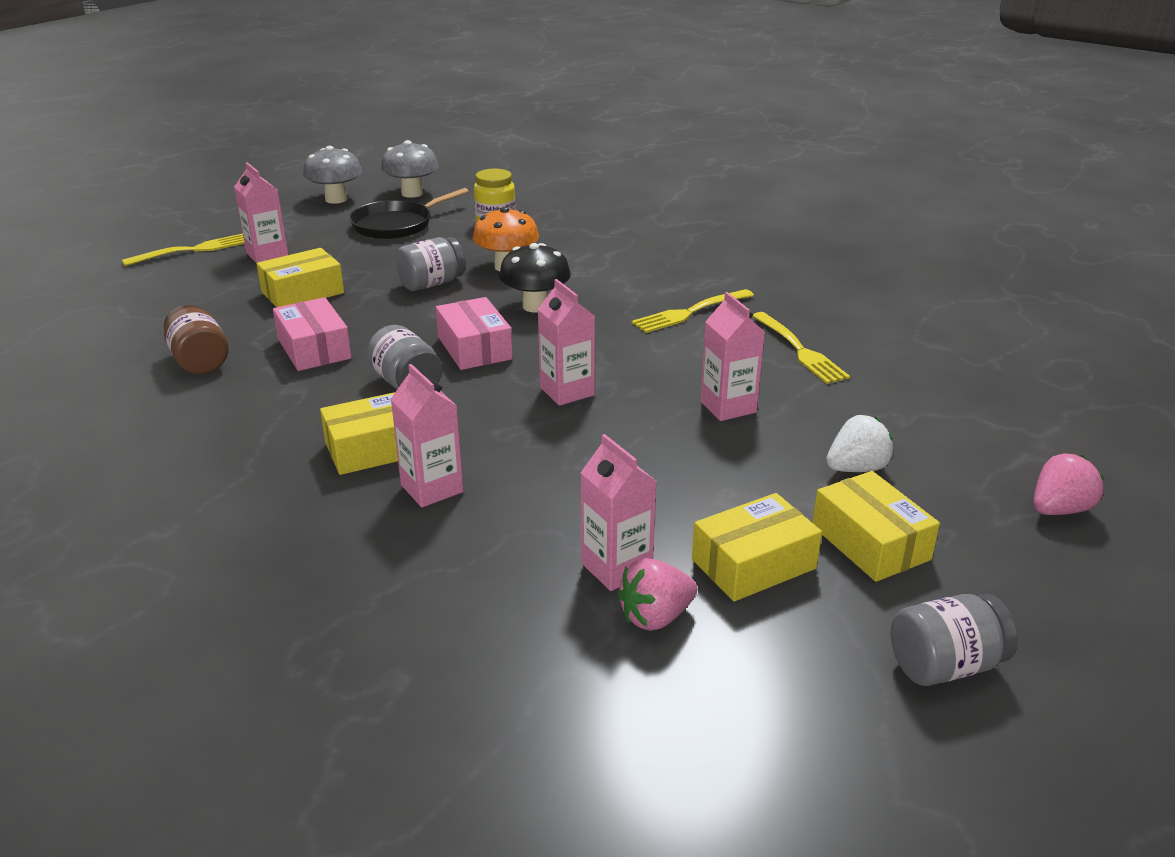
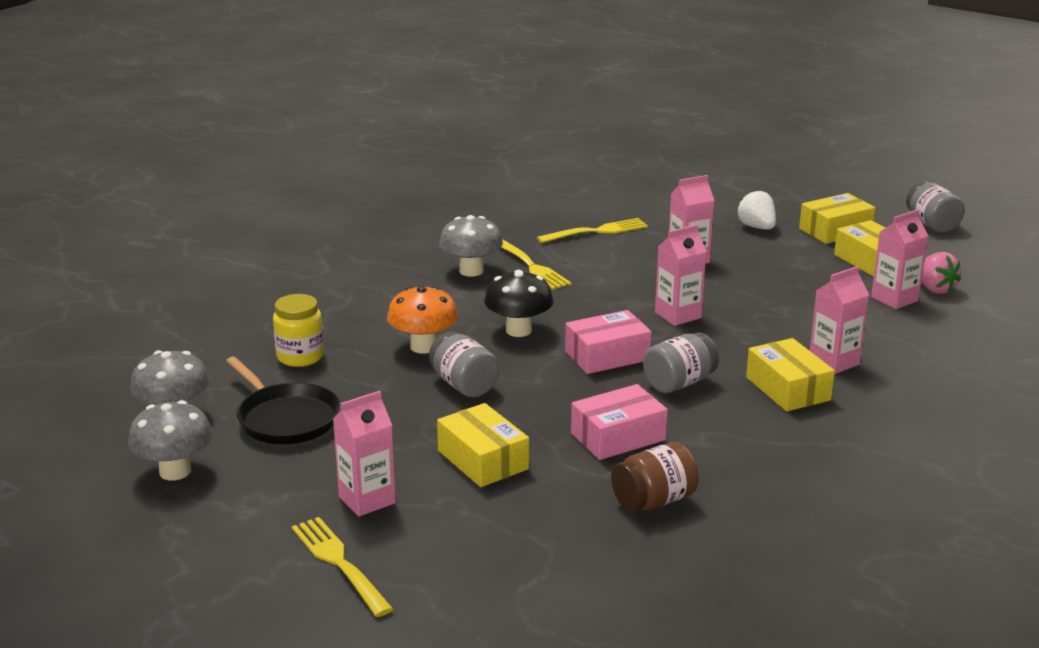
camera: 90 degrees left, 5 degrees down
(673, 283) = (471, 271): none -> grey mushroom
(1059, 509) = (782, 183): pink strawberry -> none

